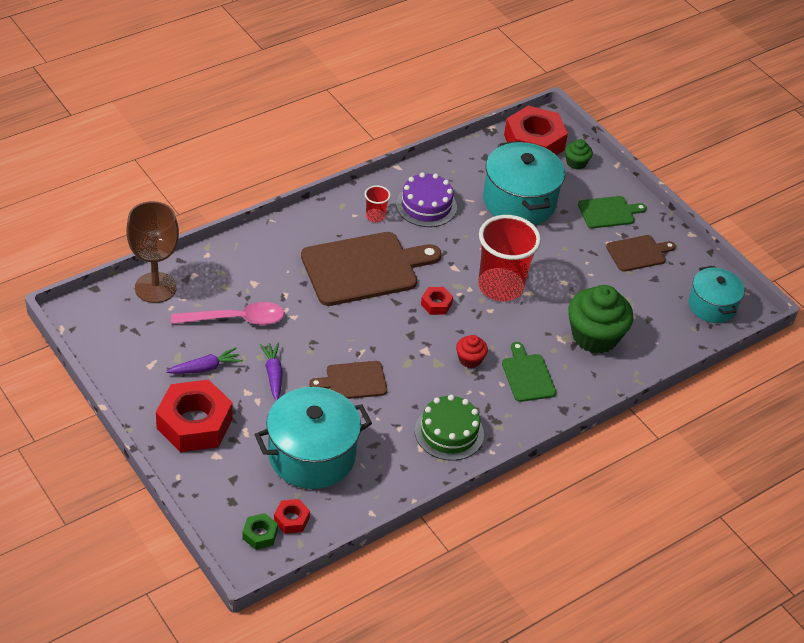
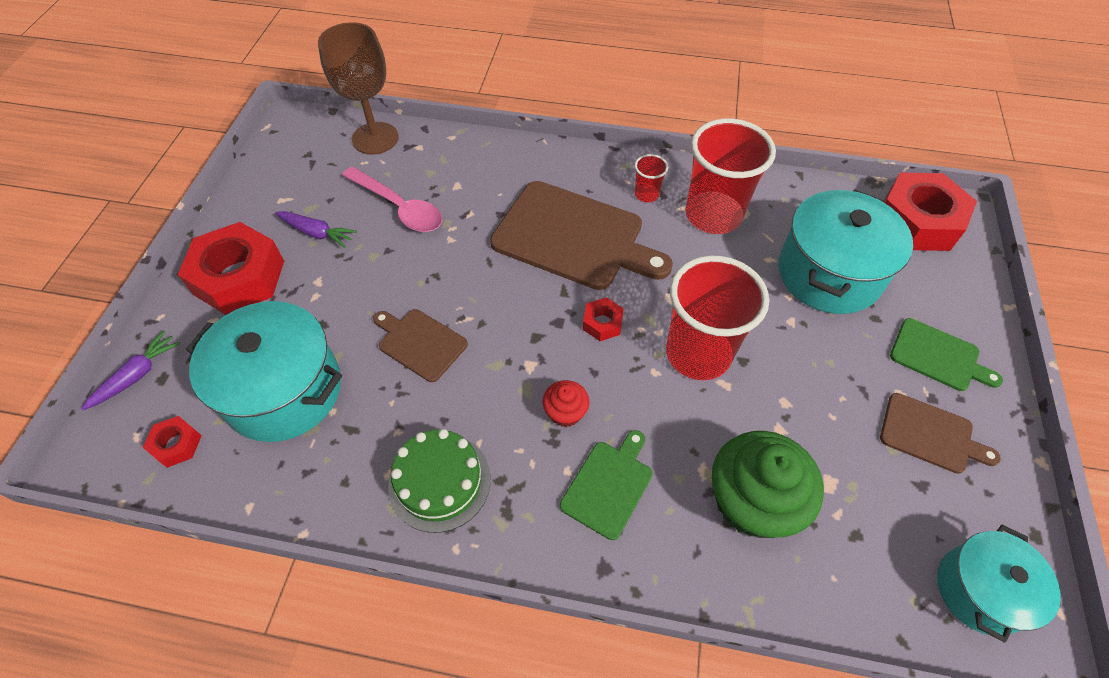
camera: 50 degrees right, 10 degrees up
(260, 535) = (132, 435): green nut -> none
(273, 375) = (360, 281): purple carrot -> purple carrot (137, 375)
(426, 205) = (713, 215): purple cake -> red cup
(576, 163) = (951, 273): green cupcake -> none

